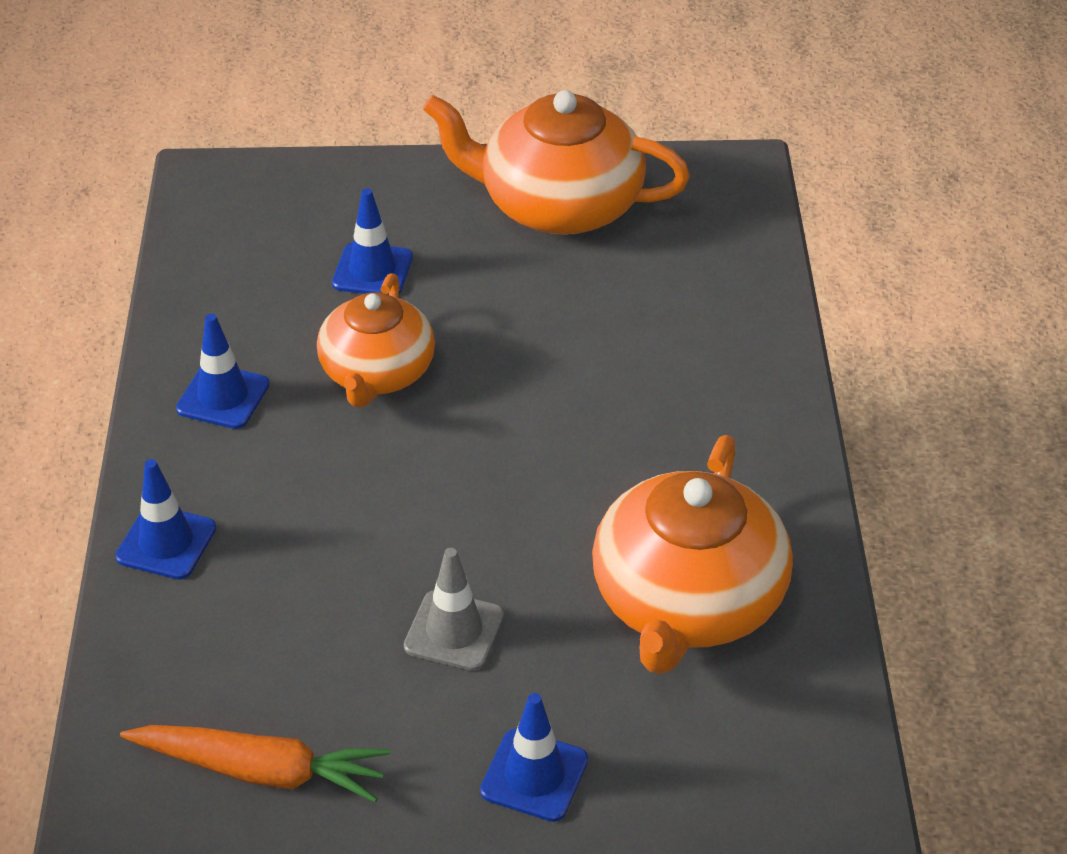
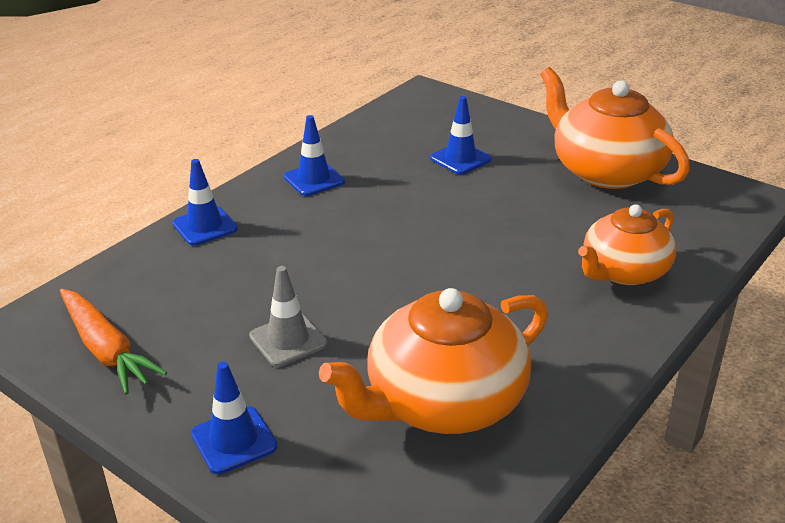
camera: 40 degrees right, 10 degrees down
(377, 373) = (404, 203): orange teapot -> orange teapot (624, 271)

